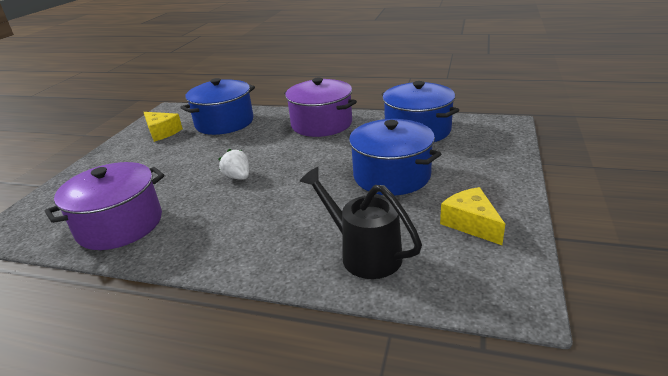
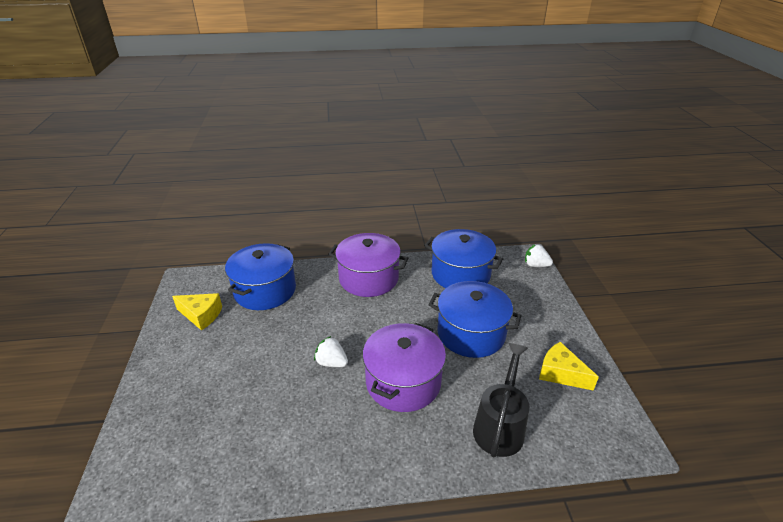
camera: 25 degrees left, 5 degrees up
(120, 225) = (250, 452): purple pot -> purple pot (403, 382)
(363, 253) = (500, 425): black watering can -> black watering can turned 90 degrees clockwise
(511, 132) = (535, 265): none -> white strawberry

